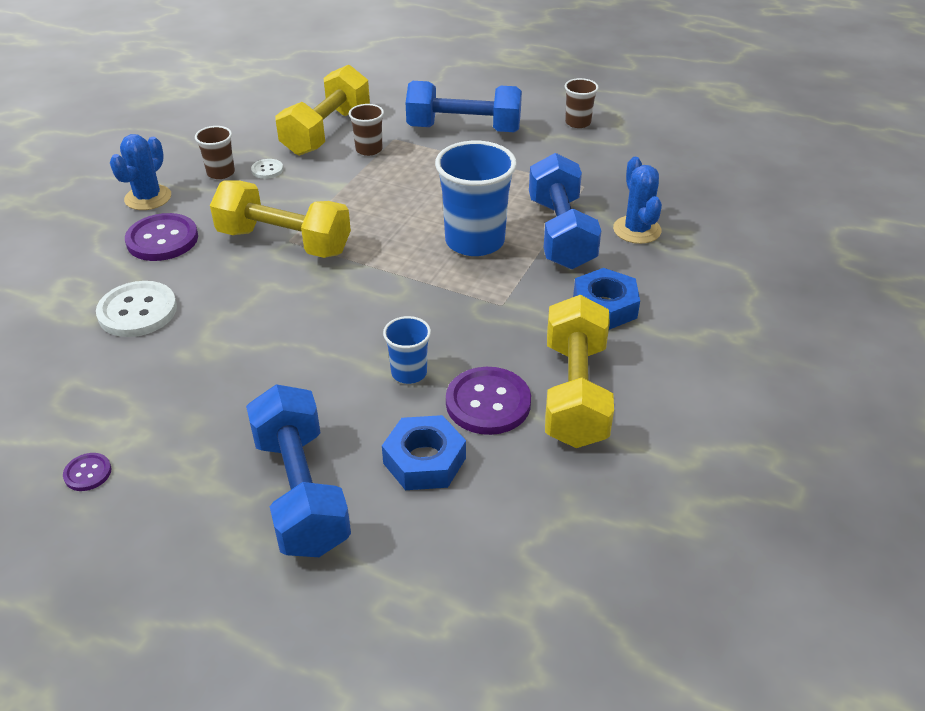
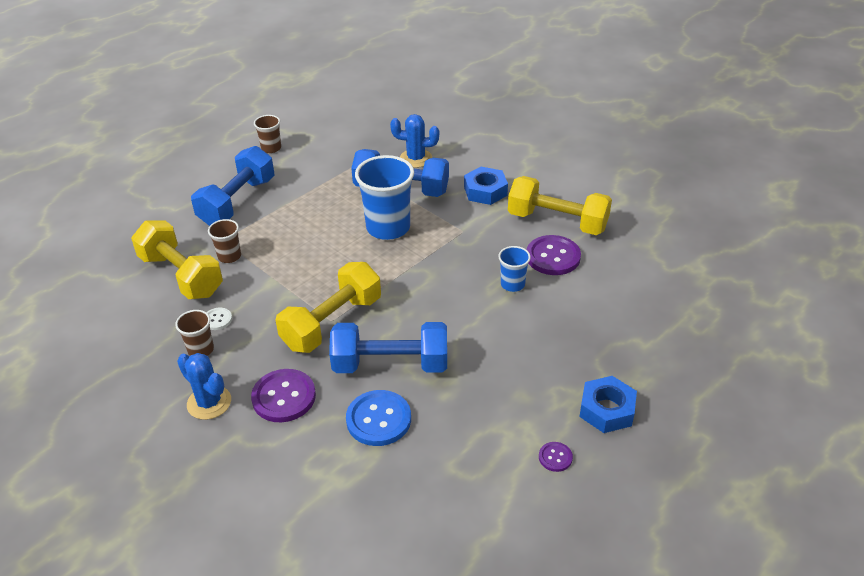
camera: 70 degrees left, 0 degrees up
(137, 311) = (378, 419): white button -> blue button
(301, 492) = (603, 350): blue dumbbell -> blue dumbbell (390, 364)
(424, 460) = (593, 292): blue nut -> blue nut (607, 410)

